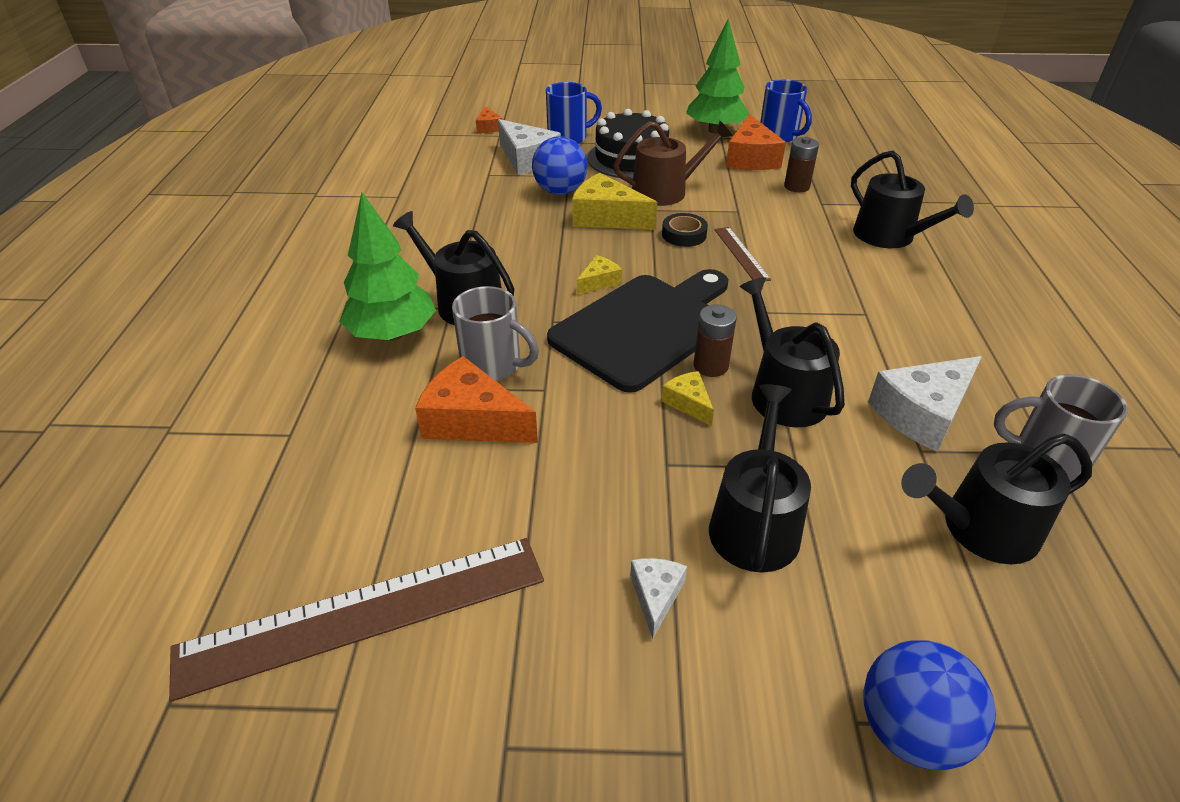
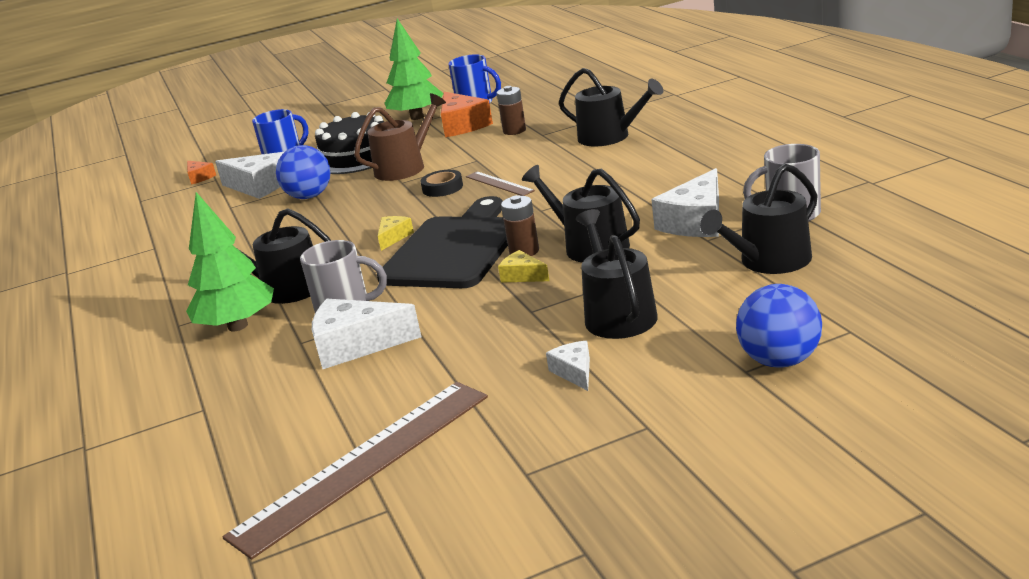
camera: 20 degrees left, 15 degrees down
(472, 420) = (356, 345): orange cheese -> white cheese
(606, 217) = (366, 199): yellow cheese -> none

